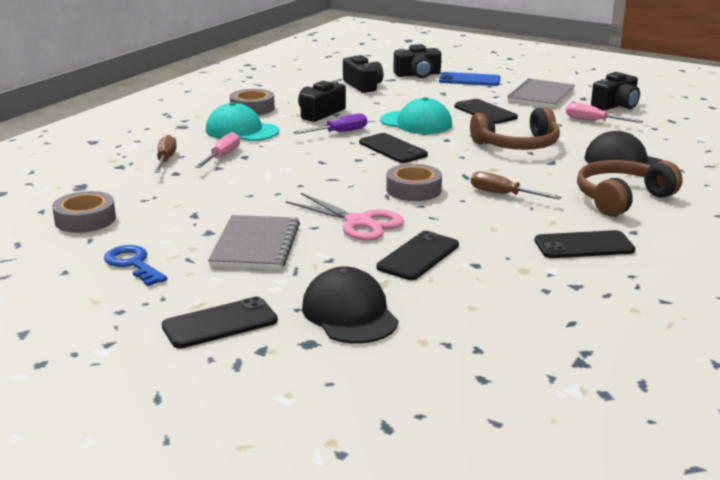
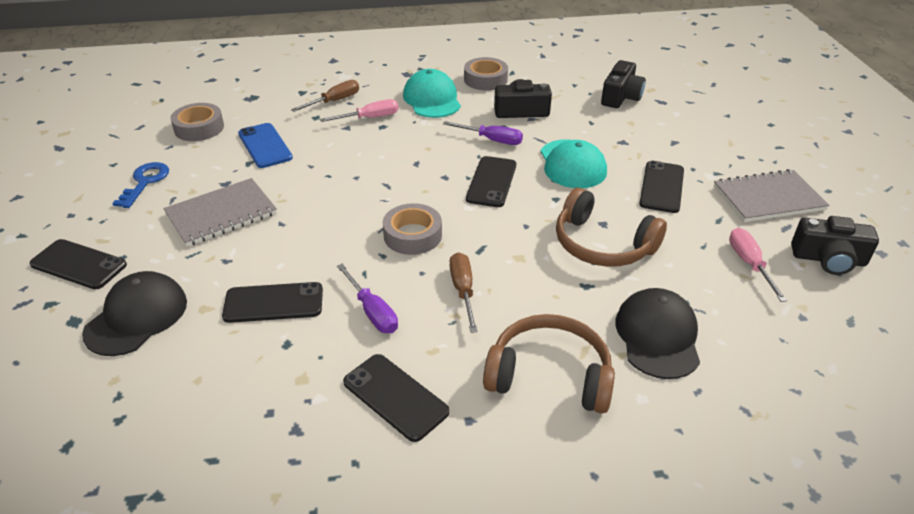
camera: 50 degrees right, 15 degrees up
(358, 222) = (312, 240): pink scissors -> none
(418, 74) = (699, 107): black camera -> none
(469, 80) = (736, 139): blue phone -> blue phone (265, 146)
(482, 227) = (372, 311): none -> purple screwdriver

